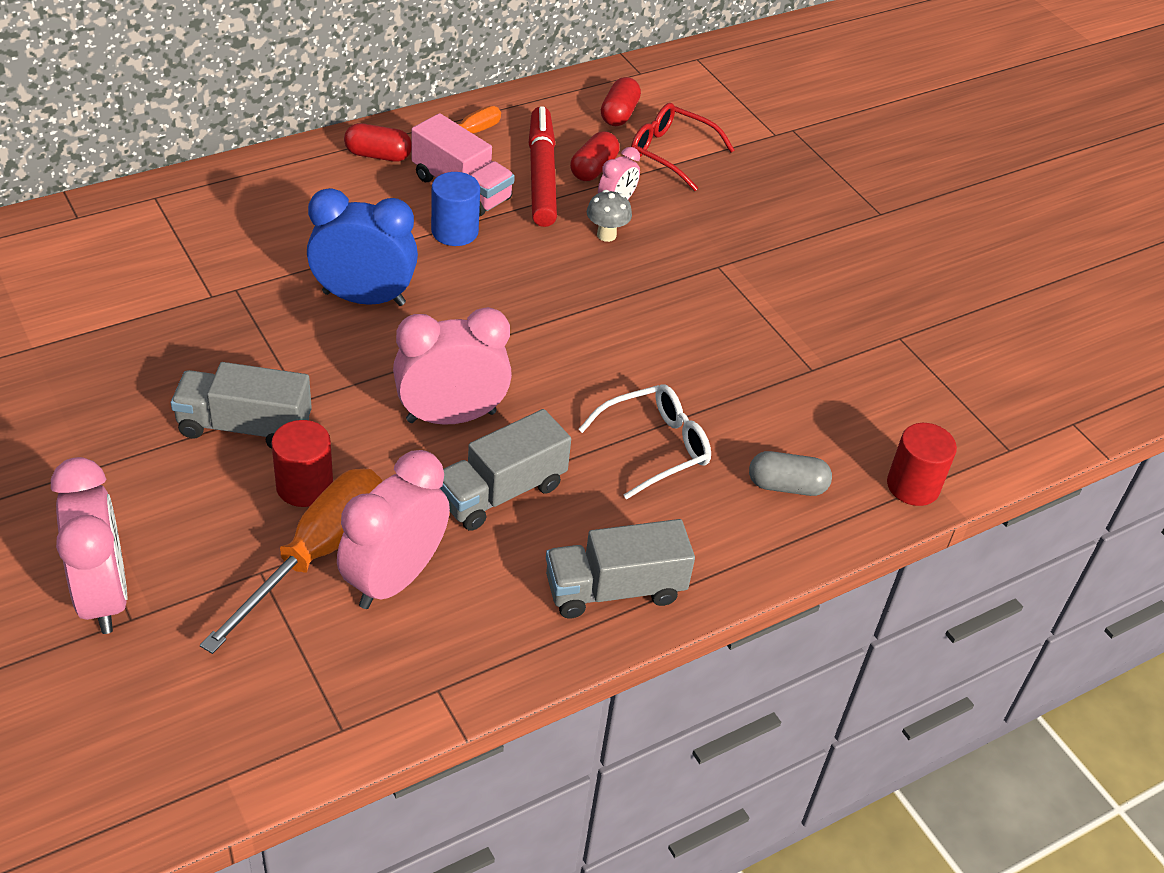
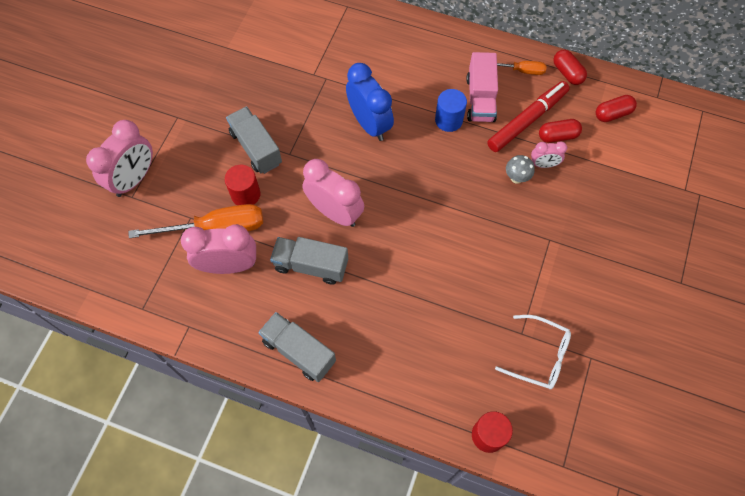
camera: 55 degrees right, 20 degrees up
(378, 155) = (464, 52): red capsule -> red capsule (567, 73)
(655, 447) = (398, 304): white glasses -> white glasses (539, 356)
(671, 153) = (610, 157): red glasses -> none
(786, 486) = (430, 377): grey capsule -> none

